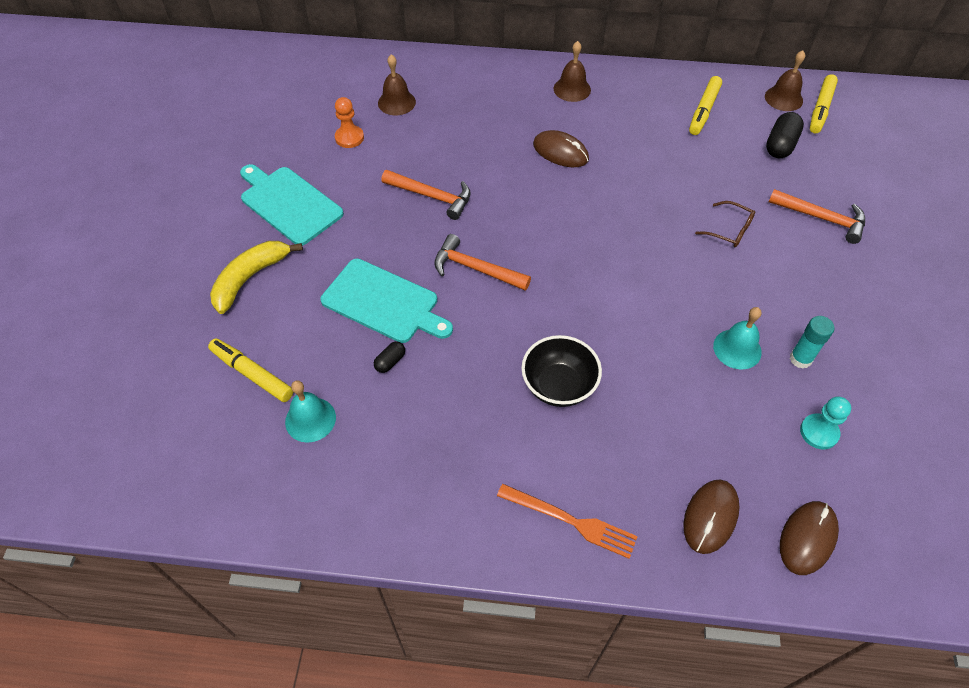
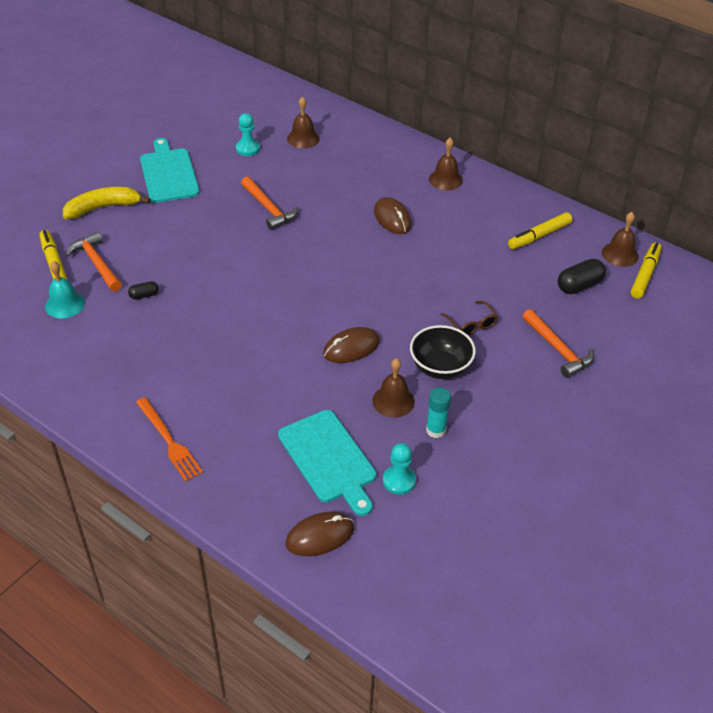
camera: 30 degrees right, 10 degrees down
(349, 138) = (248, 148): orange pawn -> turquoise pawn
(384, 302) = (173, 259): turquoise cutting board -> turquoise cutting board (329, 459)
(476, 269) = (254, 266): orange hammer -> orange hammer (96, 263)
(558, 386) = (240, 361): black bowl -> black bowl (440, 367)
(710, 517) = (264, 488): brown mouse -> brown mouse (351, 347)
(737, 349) = (393, 401): turquoise bell -> brown bell
(820, 109) = (645, 275): yellow marker -> yellow marker turned 150 degrees clockwise

